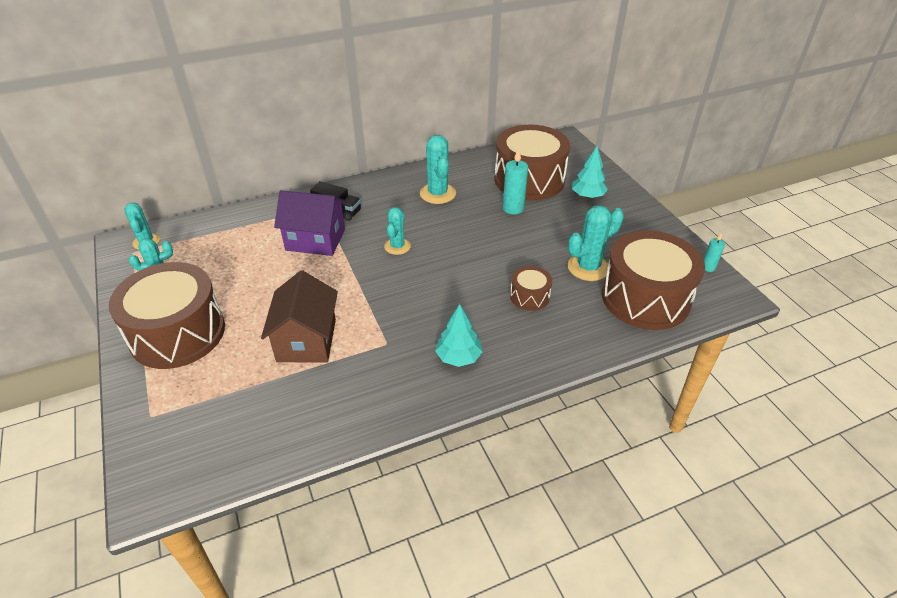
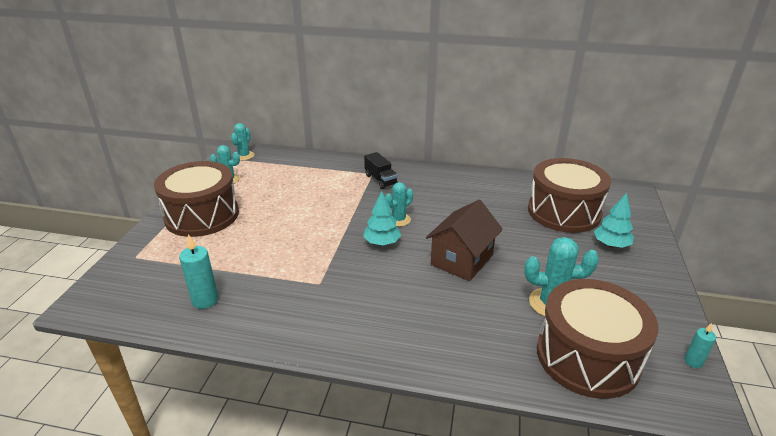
camera: 35 degrees right, 10 degrees down
(306, 340) = (269, 255): brown house -> brown house (461, 260)
(315, 240) = (345, 193): purple house -> none
(437, 193) = (470, 195): turquoise cactus -> none
(458, 357) = (361, 320): turquoise tree -> turquoise tree (382, 243)
(513, 208) = (525, 228): turquoise candle -> turquoise candle (205, 300)
(529, 296) = (470, 302): brown drum -> none

